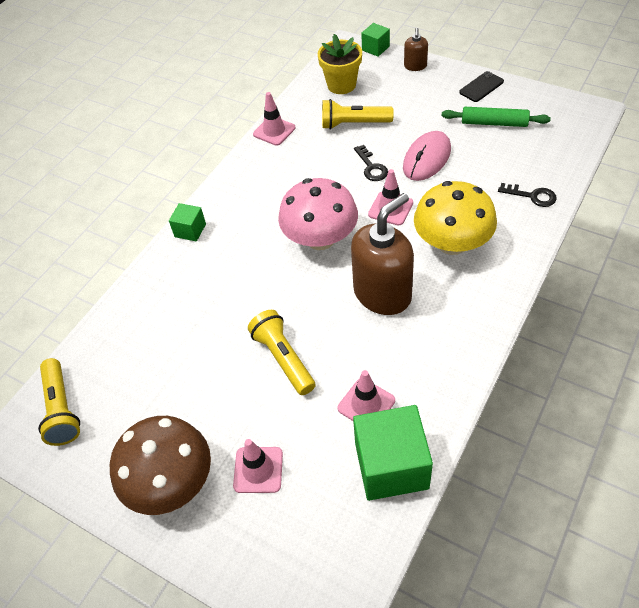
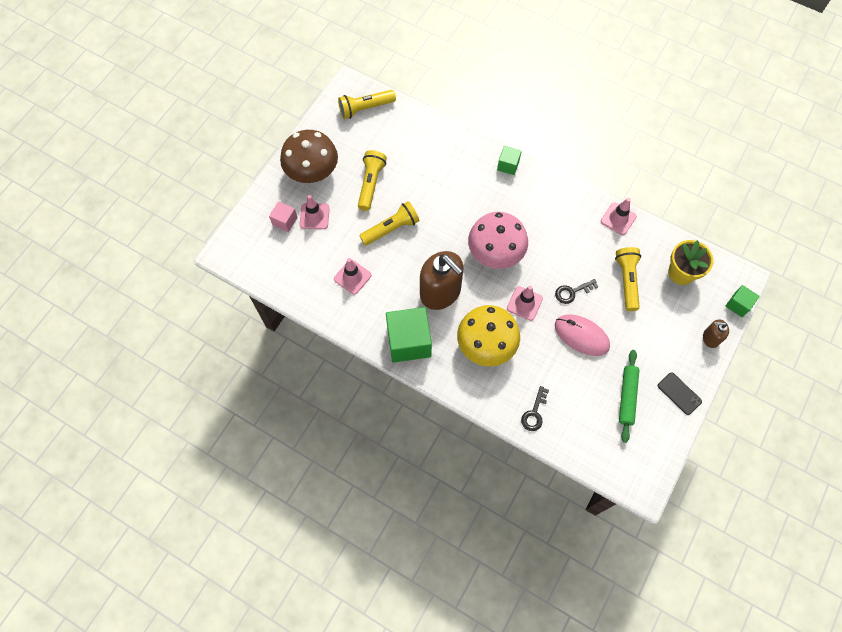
camera: 85 degrees right, 15 degrees up
(204, 391) = (371, 184): none -> yellow flashlight
(266, 518) = (285, 221): none -> pink cube
(391, 466) = (309, 289): green cube -> green cube (409, 341)

